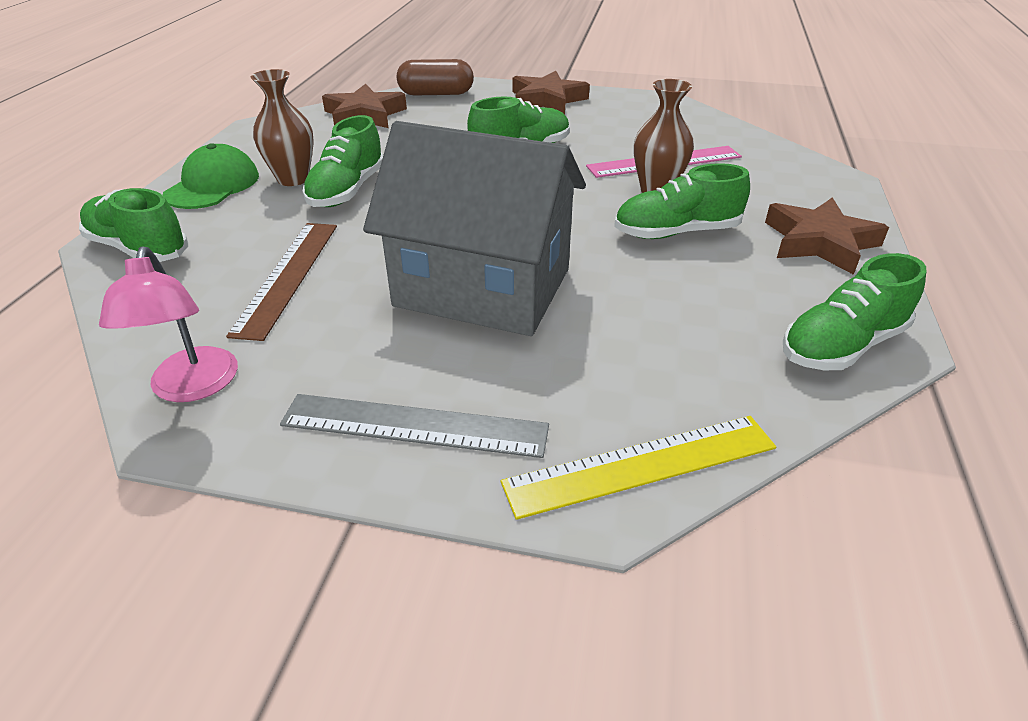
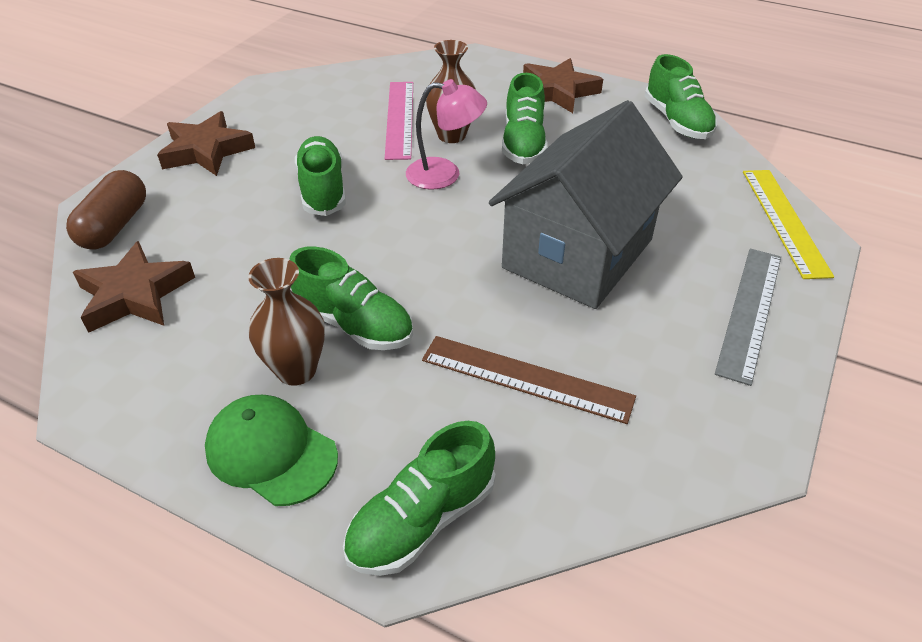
camera: 75 degrees left, 5 degrees up
(192, 387) = (699, 446): pink lamp -> pink lamp (445, 174)

